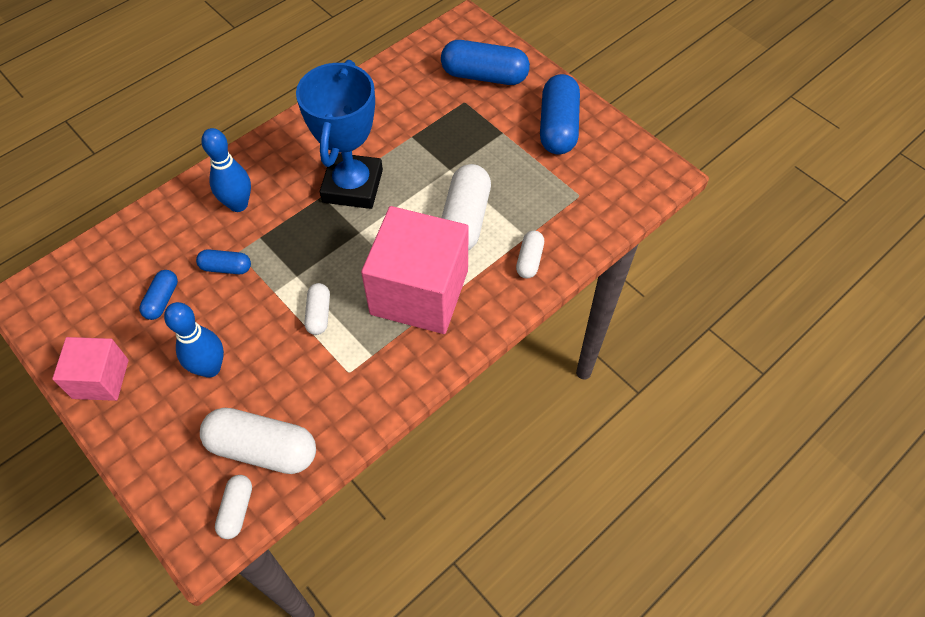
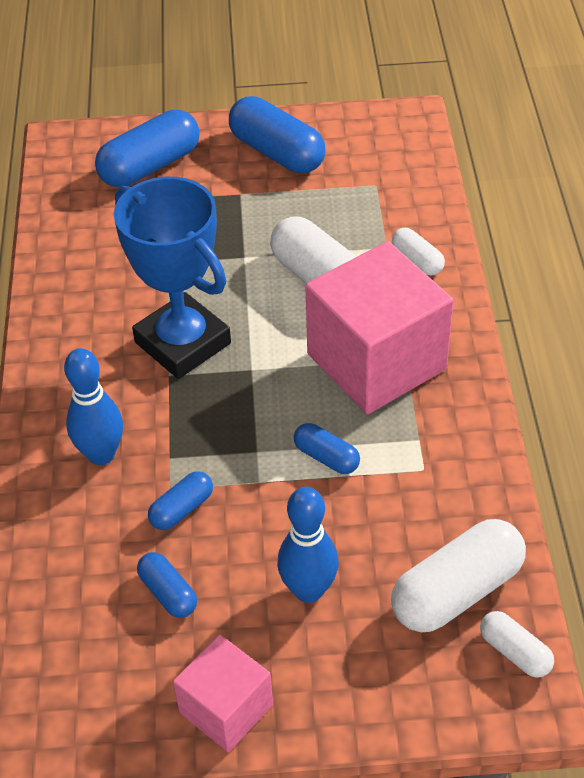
camera: 50 degrees left, 10 degrees down
(319, 314) = (326, 457): white capsule -> blue capsule

